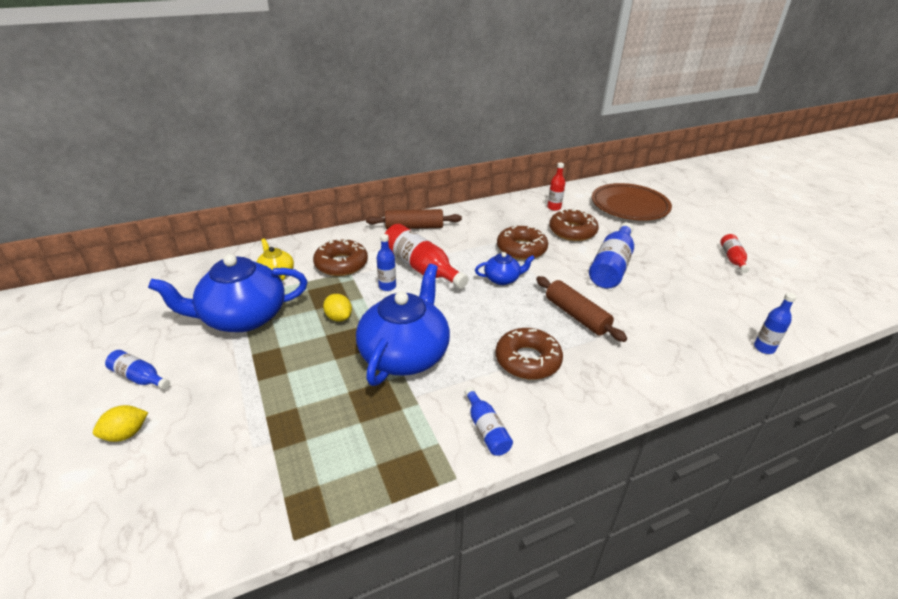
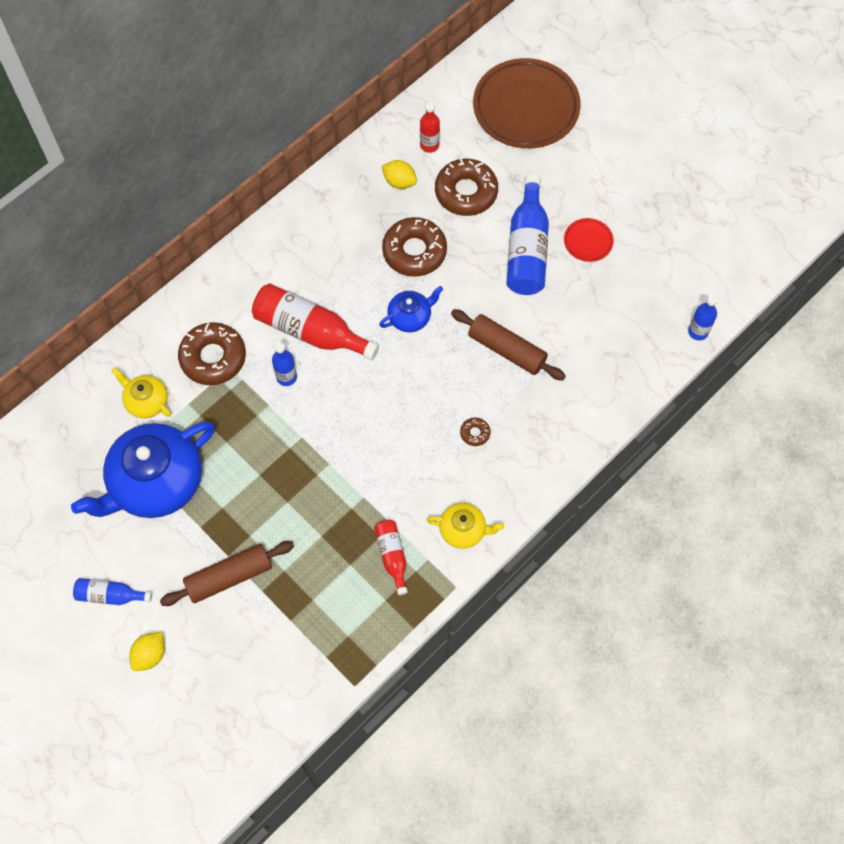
camera: 20 degrees left, 30 degrees up
(339, 317) = (259, 445): yellow lemon -> yellow lemon (399, 182)
(405, 354) = (352, 470): blue teapot -> none
(414, 227) = (266, 253): brown rolling pin -> brown rolling pin (229, 577)
(486, 429) = (463, 530): blue bottle -> yellow teapot
(527, 360) = (475, 433): brown donut -> brown donut, size x0.44
(664, 273) = (588, 241): none -> red plate
(732, 259) = (661, 184): red bottle -> red bottle (392, 556)

